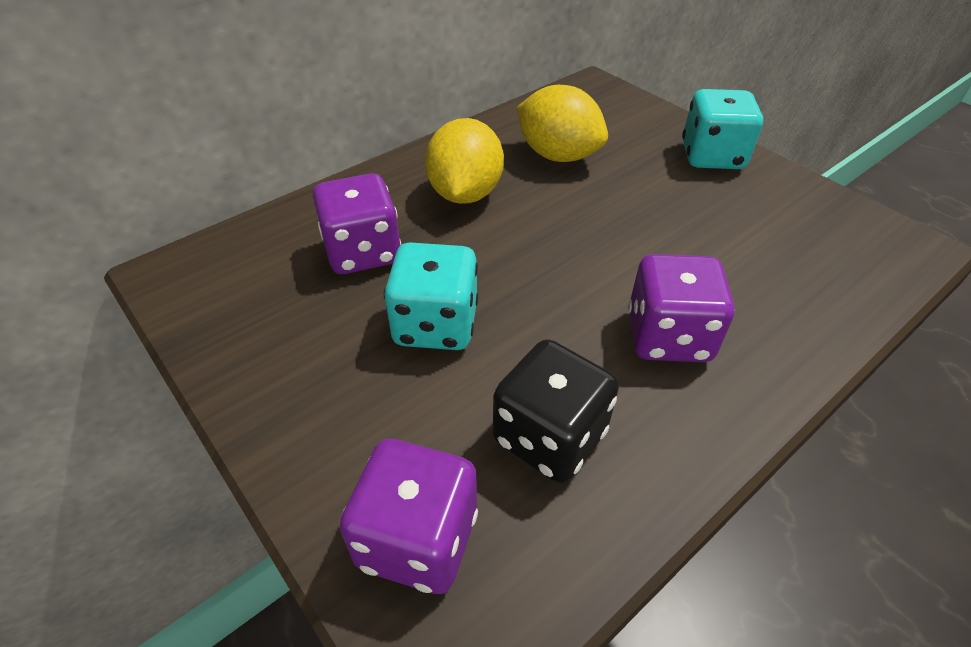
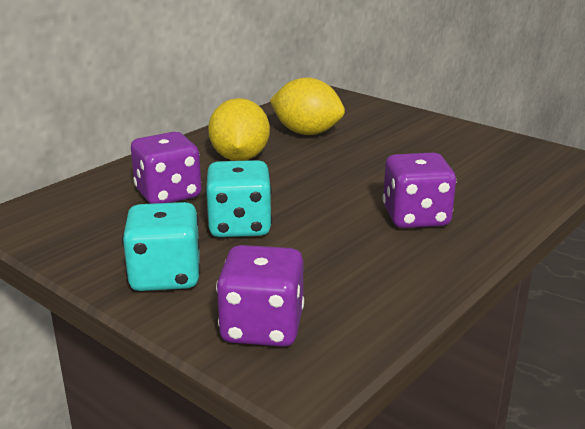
camera: 10 degrees left, 20 degrees down
(549, 437) = (343, 272): black dice -> none
(712, 156) = (425, 126): turquoise dice -> turquoise dice (165, 276)

